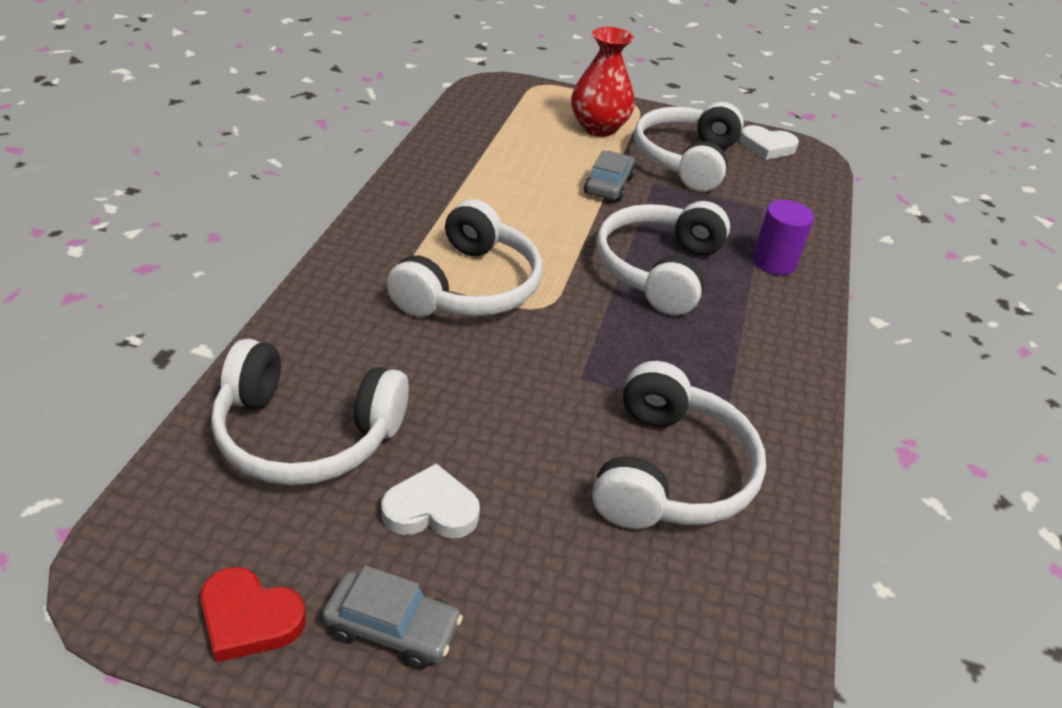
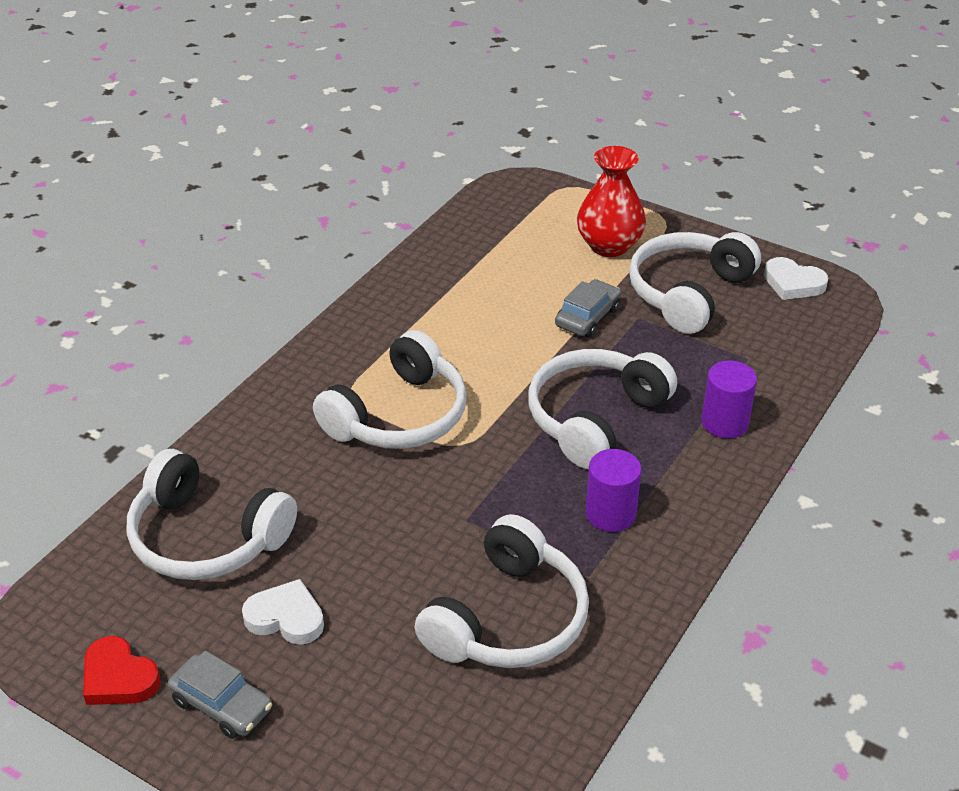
camera: 20 degrees right, 0 degrees up
(717, 354) = (610, 513): none -> purple cylinder

